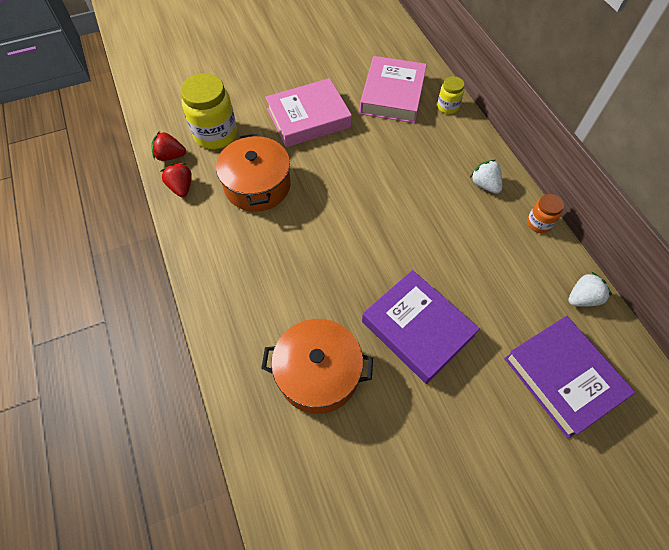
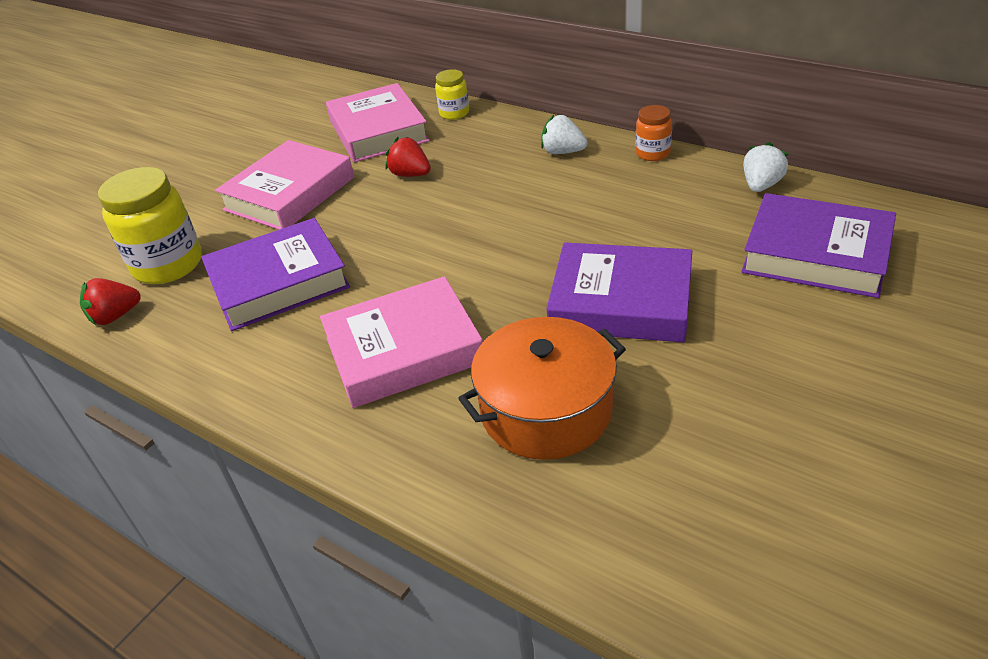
camera: 30 degrees left, 20 degrees down
(181, 187) = (163, 338): red strawberry -> red strawberry (410, 174)
(257, 185) = (278, 282): orange pot -> purple book
(282, 279) = (403, 350): none -> pink book

